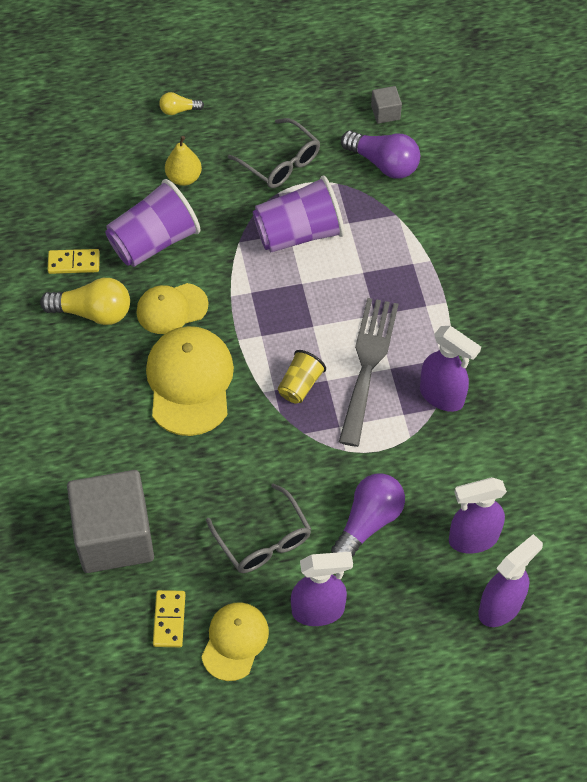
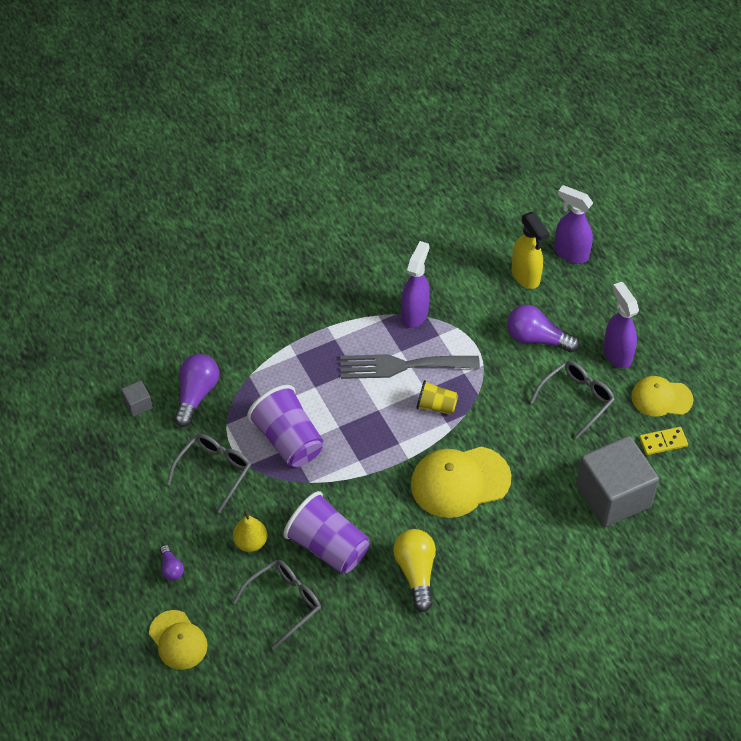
camera: 105 degrees left, 5 degrees down
(74, 263) = (369, 604): yellow domino -> none
(104, 192) = (283, 603): none -> grey glasses
(171, 308) = (393, 514): yellow cap -> yellow cap (178, 640)
(179, 110) = (171, 568): yellow light bulb -> purple light bulb
(472, 539) = (525, 276): purple spray bottle -> yellow spray bottle

